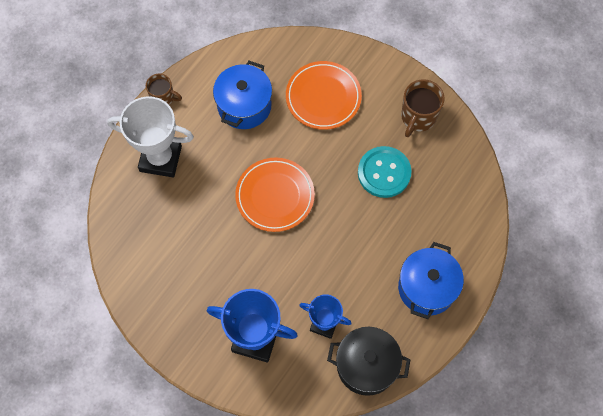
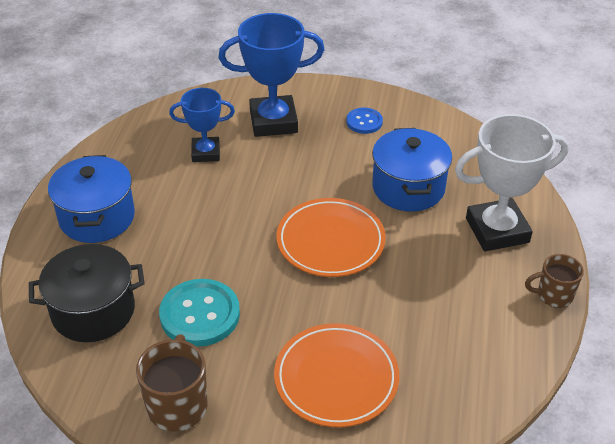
camera: 155 degrees right, 25 degrees down
(184, 306) = (364, 122): none -> blue button
(244, 106) = (440, 325): blue pot -> blue pot (408, 187)
(366, 365) = (143, 137): black pot -> black pot (93, 311)

